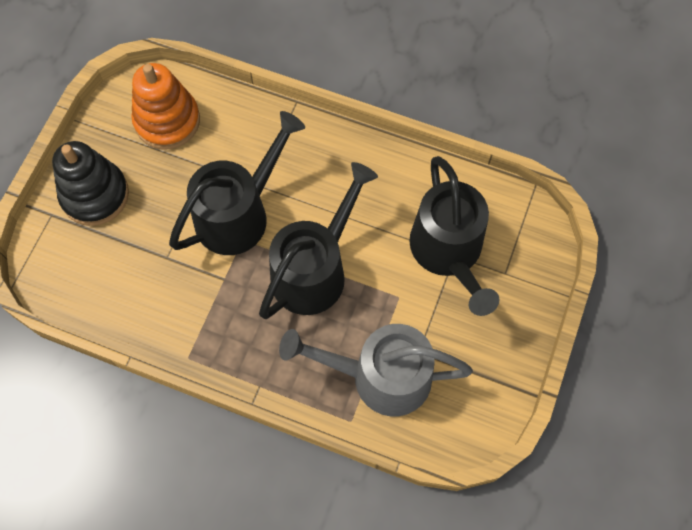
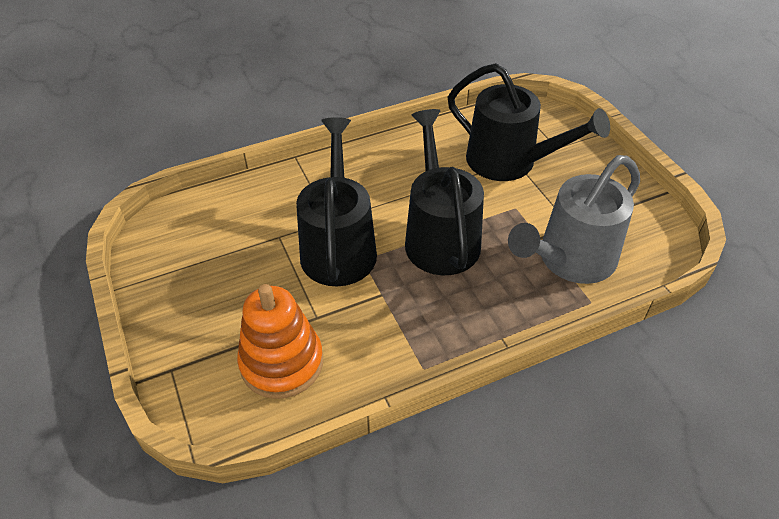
camera: 45 degrees left, 20 degrees down
(95, 195) = (198, 324): black stacking toy -> none
(167, 121) = (204, 233): orange stacking toy -> orange stacking toy (282, 362)

